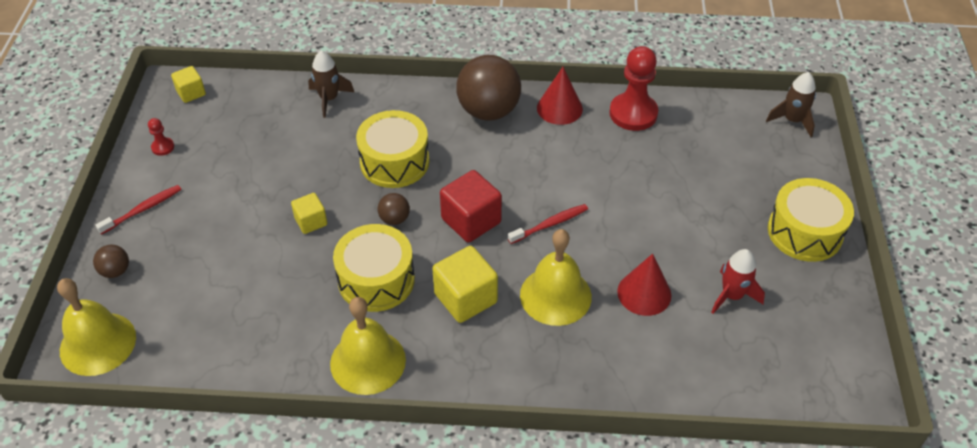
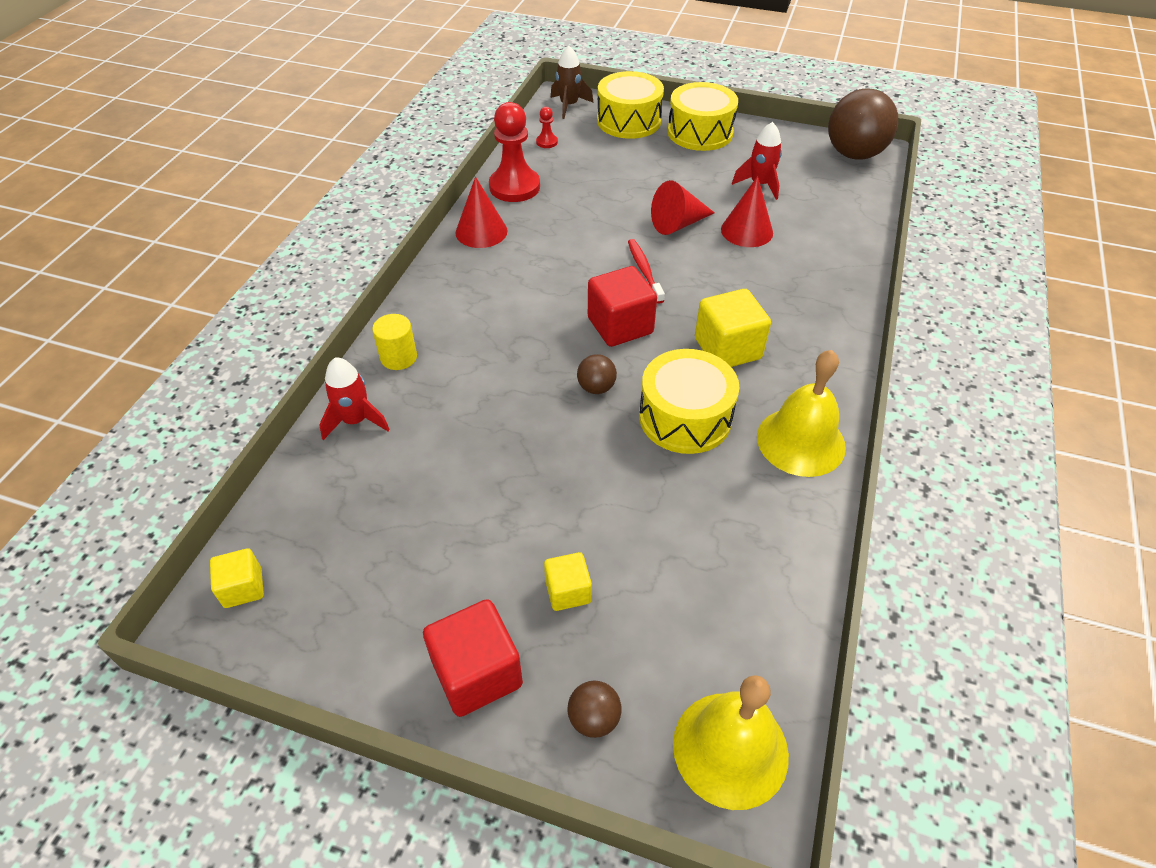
camera: 75 degrees left, 0 degrees up
(143, 209) = (477, 673): red toothbrush -> red cube
(163, 147) = (350, 637): red pawn -> red pawn (547, 142)
(311, 221) = (573, 467): yellow cube -> yellow cube (568, 591)
(329, 99) = (355, 420): brown rocket -> red rocket
(394, 162) = (503, 373): yellow drum -> yellow drum (629, 121)
(395, 102) = (398, 357): none -> yellow cylinder
(488, 111) = (457, 283): brown ball -> brown ball (854, 154)
(555, 295) = (738, 285): yellow bell -> none
(631, 238) = (678, 224): none -> red cone

